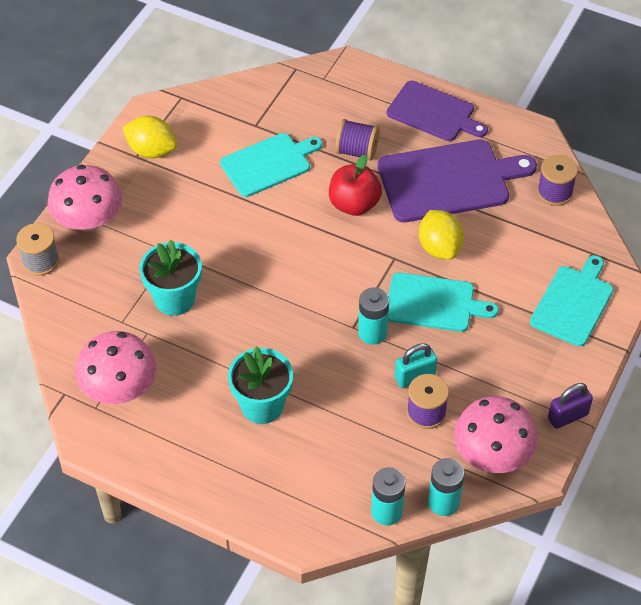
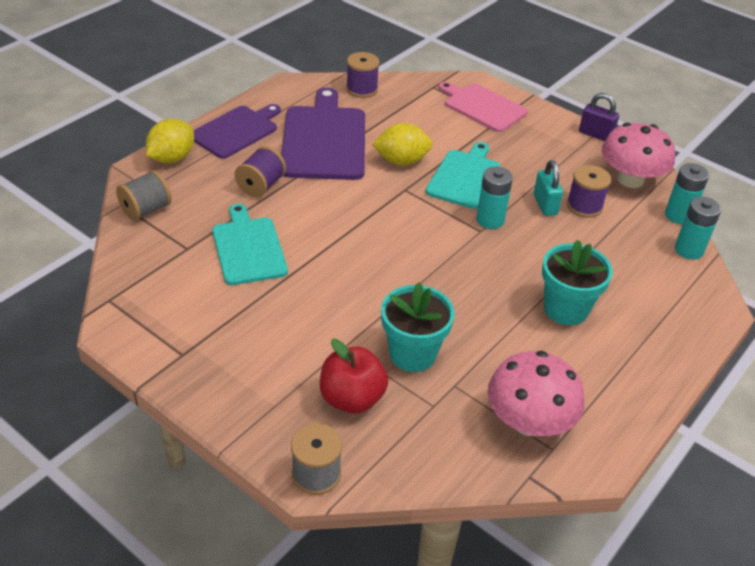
camera: 80 degrees left, 10 degrees down
(89, 220) = (266, 415): pink mushroom -> none
(151, 151) = (181, 339): yellow lemon -> yellow lemon (172, 158)
(294, 85) = (146, 210): none -> grey spool
(354, 204) = (329, 201): red apple -> red apple (352, 398)
(567, 416) = (595, 134): purple padlock -> purple padlock turned 45 degrees counterclockwise
(573, 303) = (482, 106): turquoise cutting board -> pink cutting board

